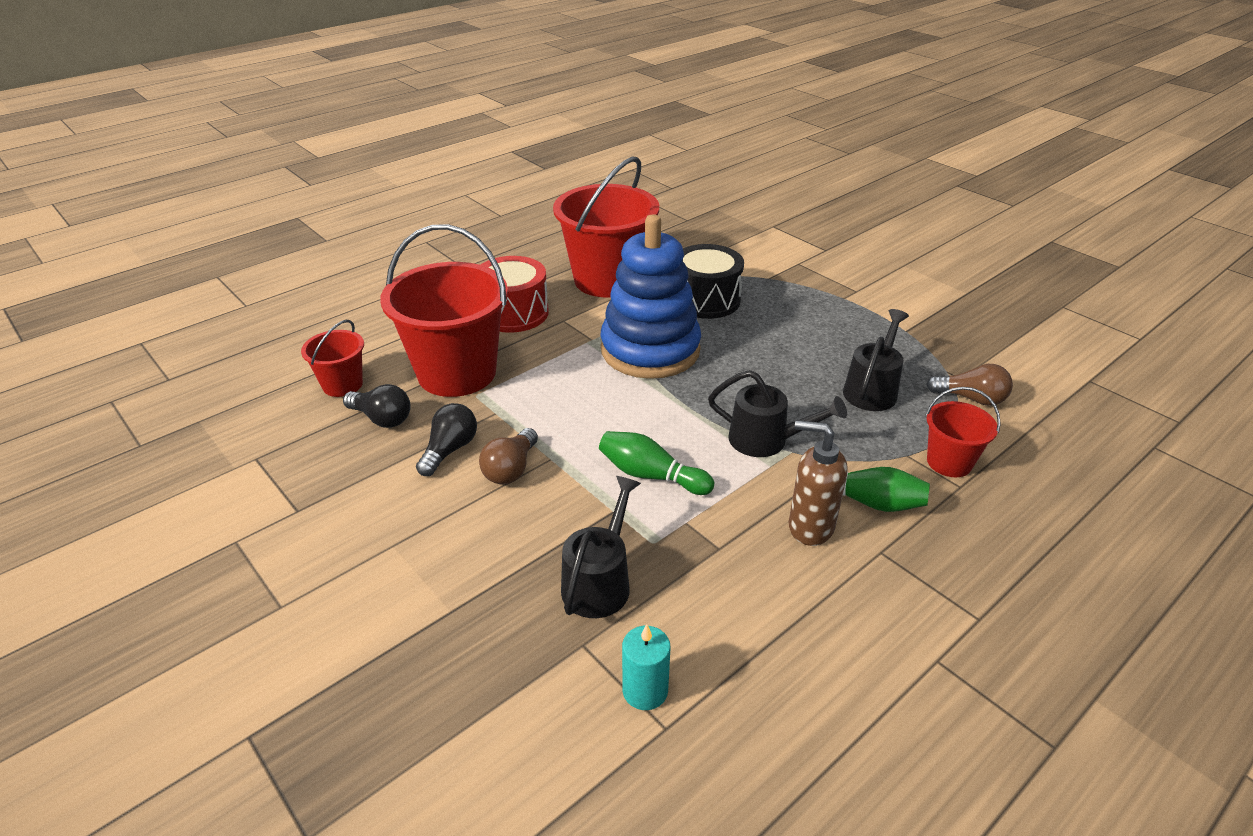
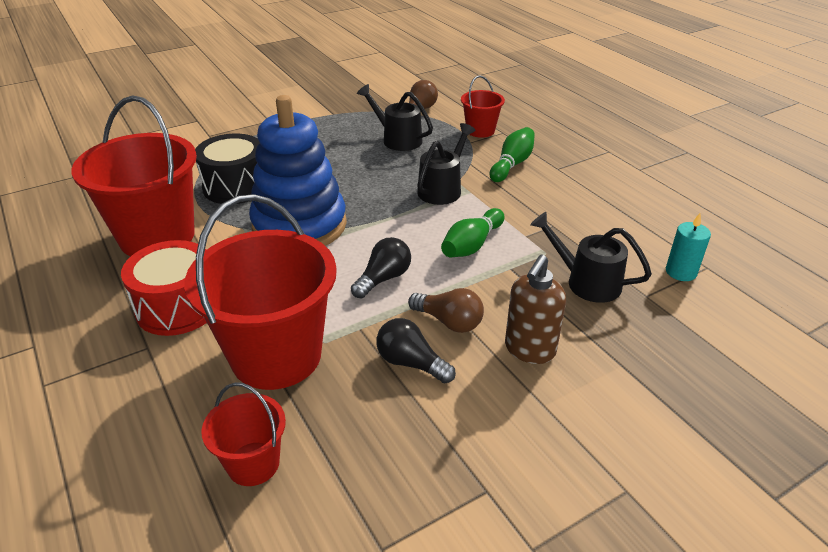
camera: 80 degrees left, 0 degrees up
(382, 418) = (340, 420): black light bulb -> black light bulb (383, 278)
(810, 527) = (534, 188): brown soap dispenser -> brown soap dispenser (529, 350)

